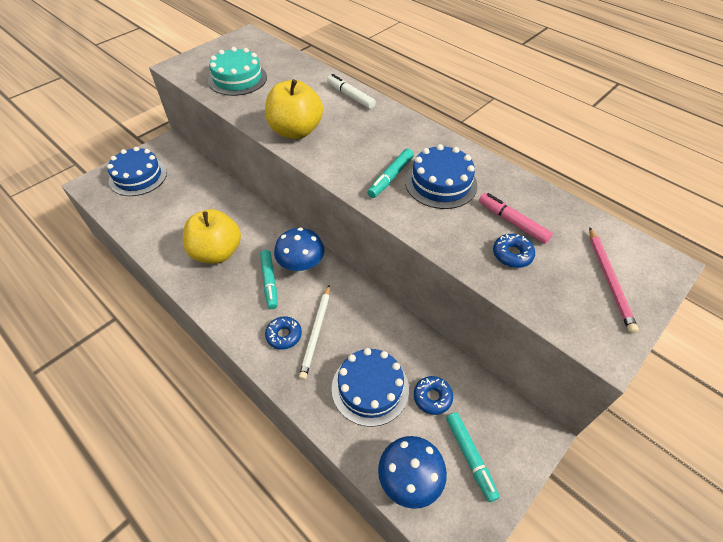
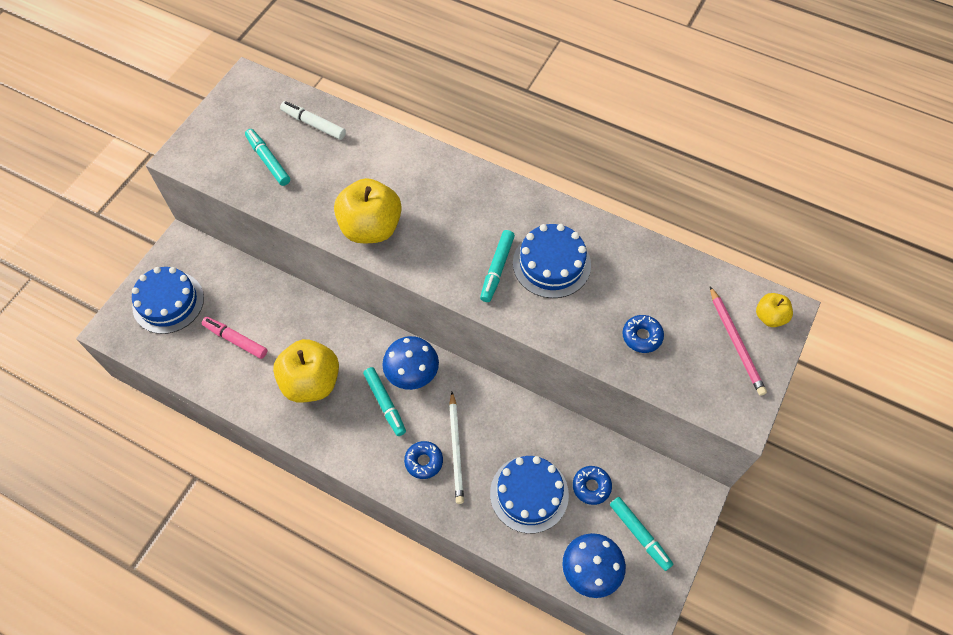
camera: 15 degrees left, 10 degrees up
(237, 79) = (268, 160): turquoise cake -> turquoise marker
(350, 96) = (415, 158): white marker -> white marker (313, 124)
(512, 222) = (634, 296): pink marker -> pink marker (236, 340)
(648, 266) = (769, 317): none -> yellow apple

